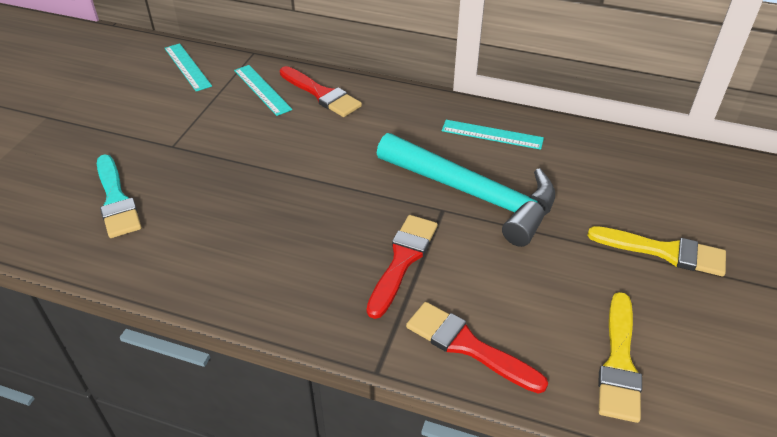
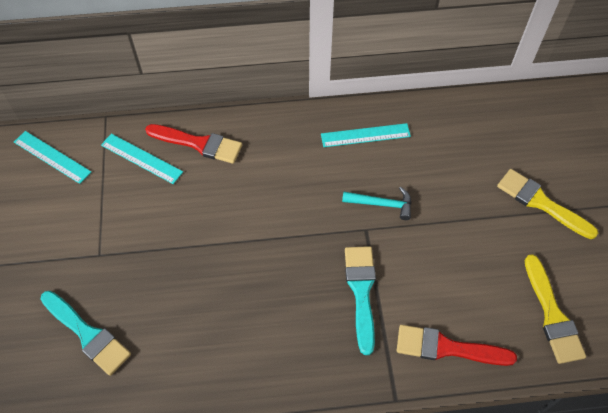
camera: 25 degrees left, 15 degrees up
(402, 260) = (361, 292): red brush -> turquoise brush
(473, 194) = (381, 204): turquoise hammer -> turquoise hammer, size x0.43
(664, 252) = (541, 203): yellow brush -> yellow brush turned 135 degrees counterclockwise

